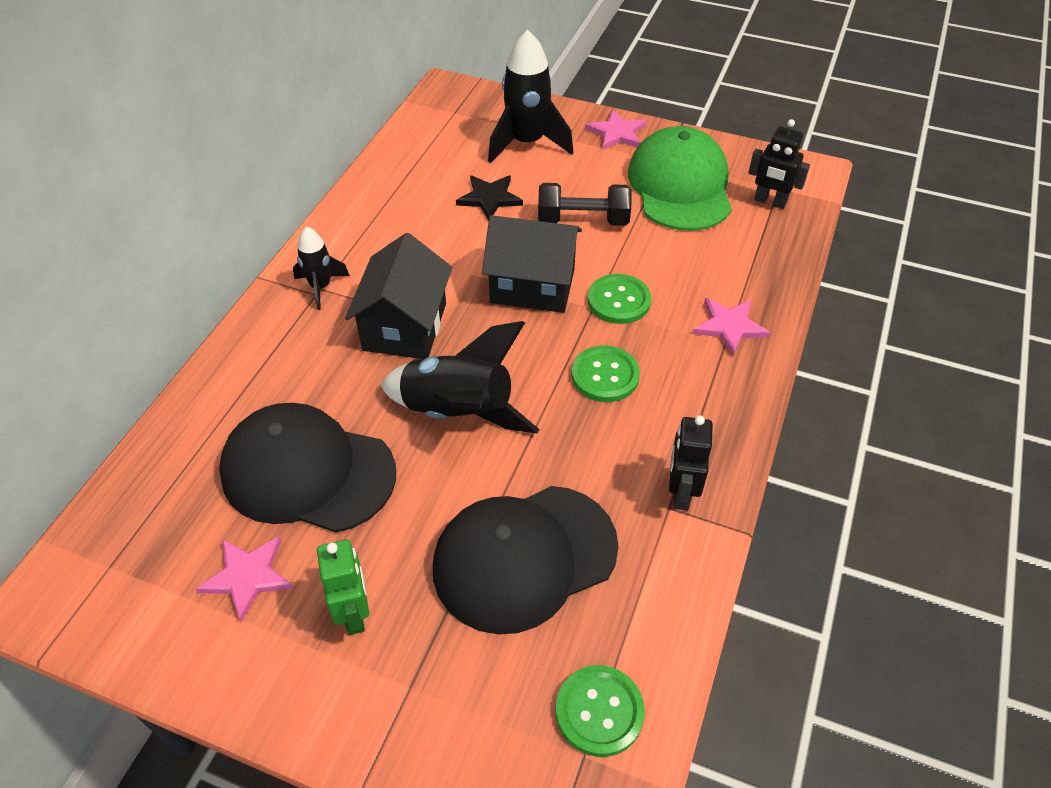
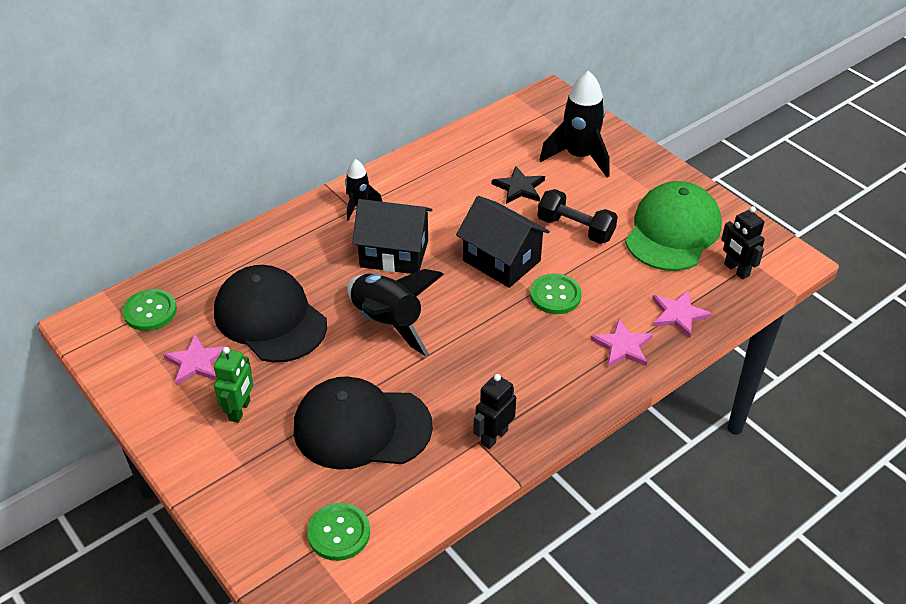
camera: 30 degrees right, 5 degrees down
(405, 327) = (394, 253): black house -> black house turned 60 degrees clockwise
(605, 375) = (504, 341): green button -> green button (150, 311)
(617, 133) = (656, 173): pink star -> pink star (678, 314)

